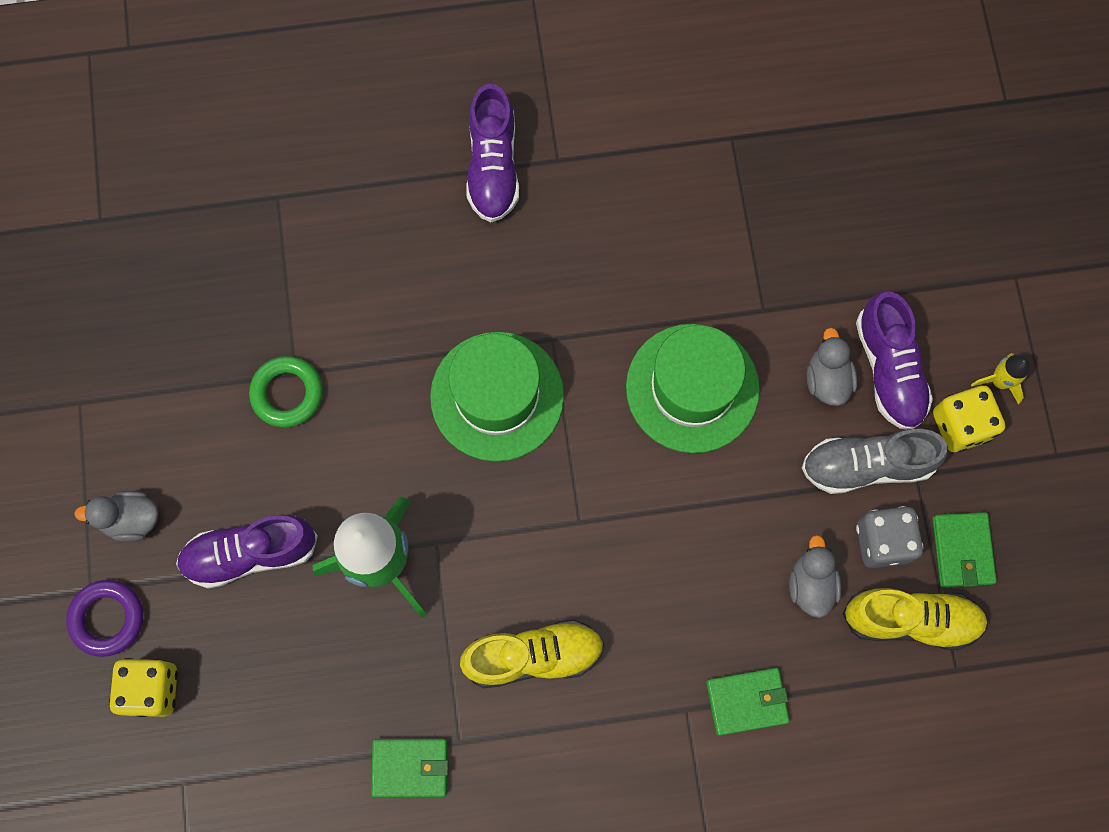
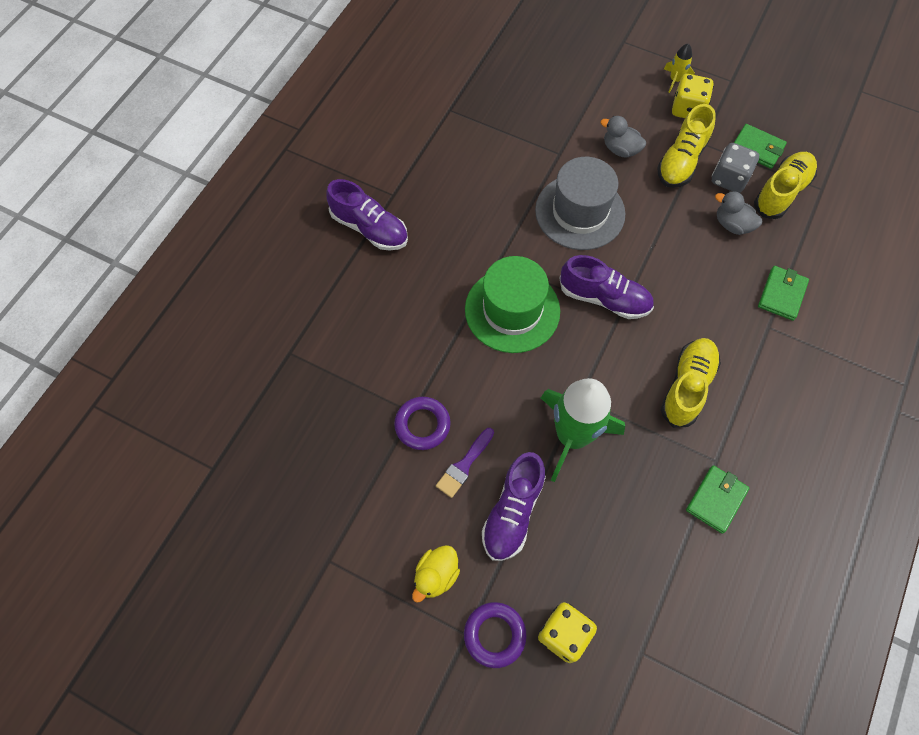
camera: 55 degrees left, 10 degrees down
(131, 519) = (436, 576): grey duck -> yellow duck
(270, 468) = (464, 465): none -> purple brush
(287, 393) = (422, 425): green ring -> purple ring
(692, 388) = (580, 212): green hat -> grey hat
(867, 465) = (681, 161): grey shoe -> yellow shoe
(889, 369) = (635, 120): purple shoe -> purple shoe (604, 298)

